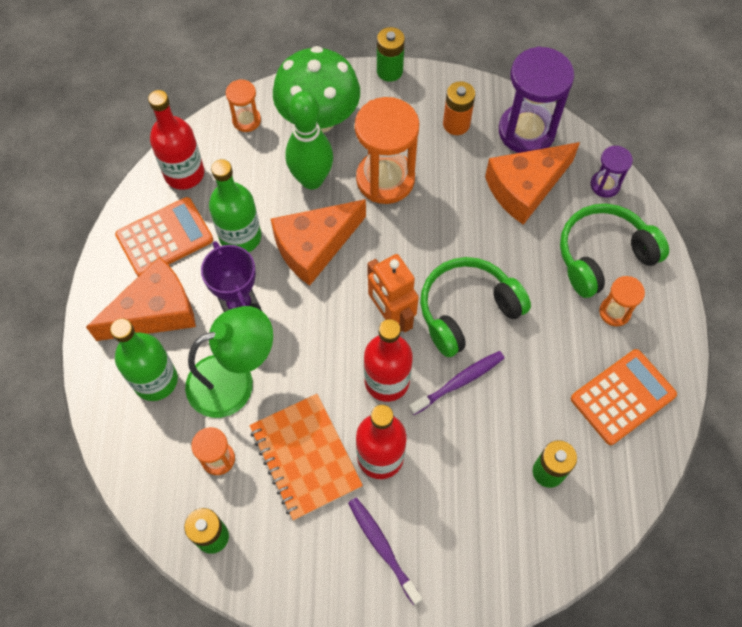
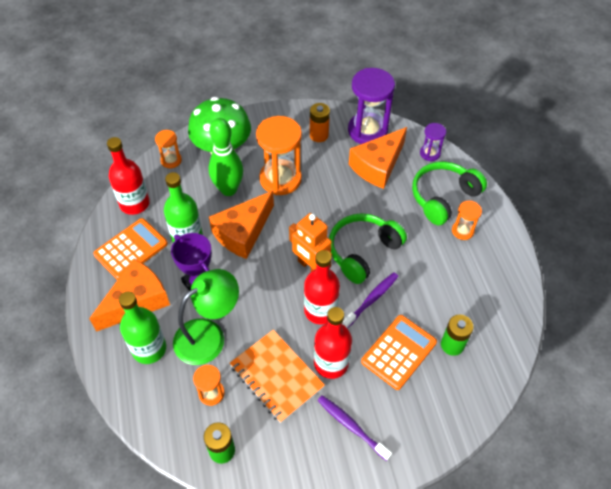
camera: 15 degrees left, 10 degrees down
(389, 71) = (263, 111): green battery -> none
(622, 397) = (486, 284): orange calculator -> orange calculator (399, 352)

